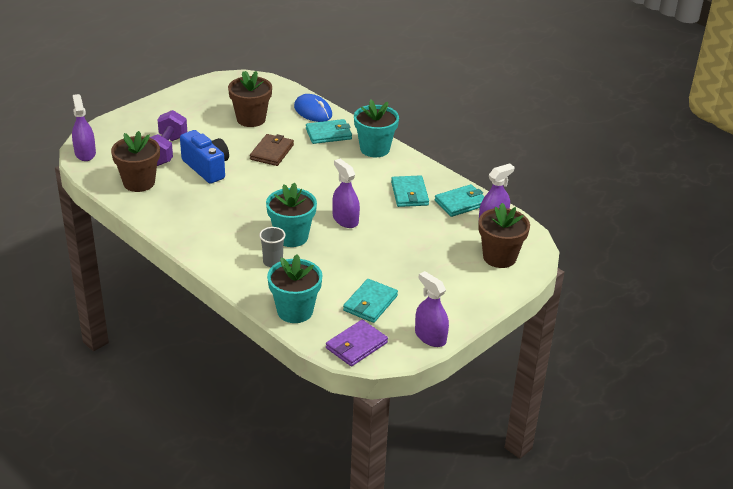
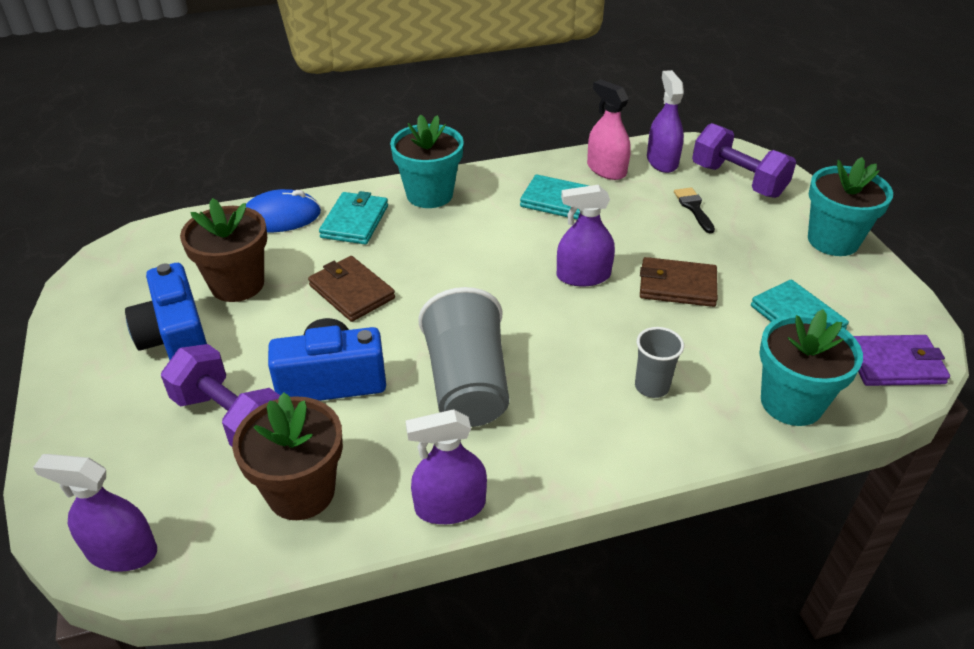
camera: 60 degrees left, 5 degrees up
(202, 118) = (177, 339): none -> blue camera
(233, 205) = (467, 384): none -> grey cup
(291, 237) = (595, 344): turquoise flower pot -> turquoise flower pot (833, 240)
(356, 345) = (894, 364): purple wallet -> purple wallet turned 75 degrees counterclockwise
(364, 254) = (677, 286): none -> brown wallet
(430, 336) = (889, 289): purple spray bottle -> purple spray bottle (450, 506)
(450, 245) = (693, 208): none -> black brush
(461, 203) = (606, 169): turquoise wallet -> pink spray bottle
(499, 257) = (738, 180): brown flower pot -> purple dumbbell

